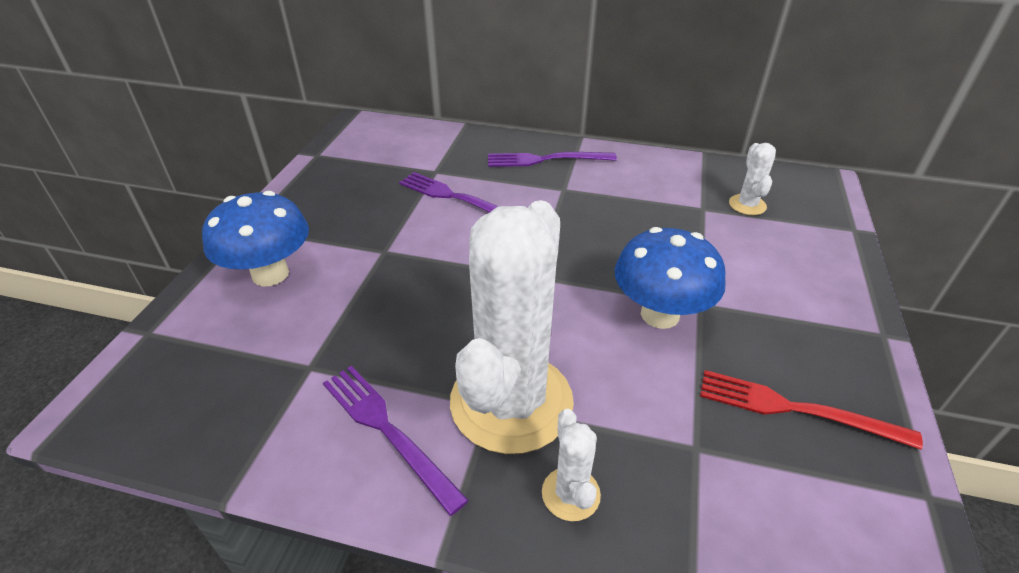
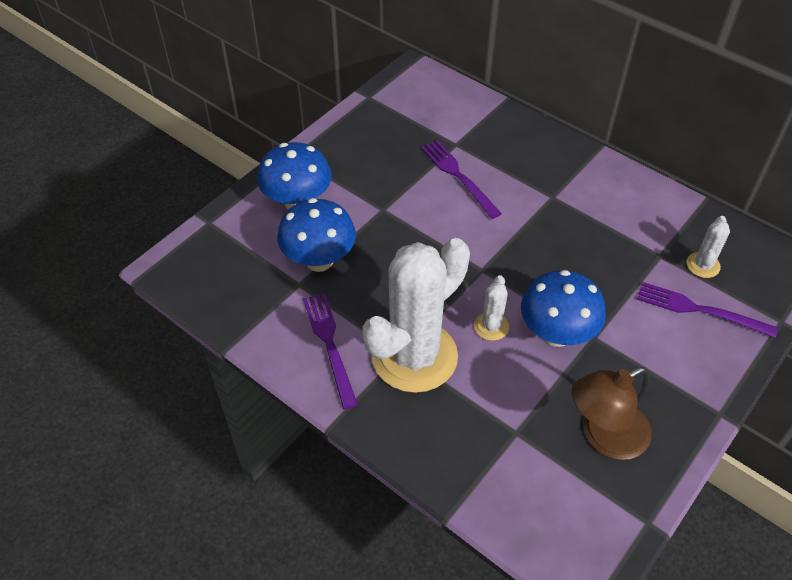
camera: 25 degrees right, 10 degrees up
(326, 329) = (319, 260): none -> blue mushroom
(546, 159) = (555, 161): purple fork -> purple fork (700, 310)
(570, 494) = (419, 426): white cactus -> white cactus (491, 326)
(796, 409) = (604, 436): red fork -> brown lamp

